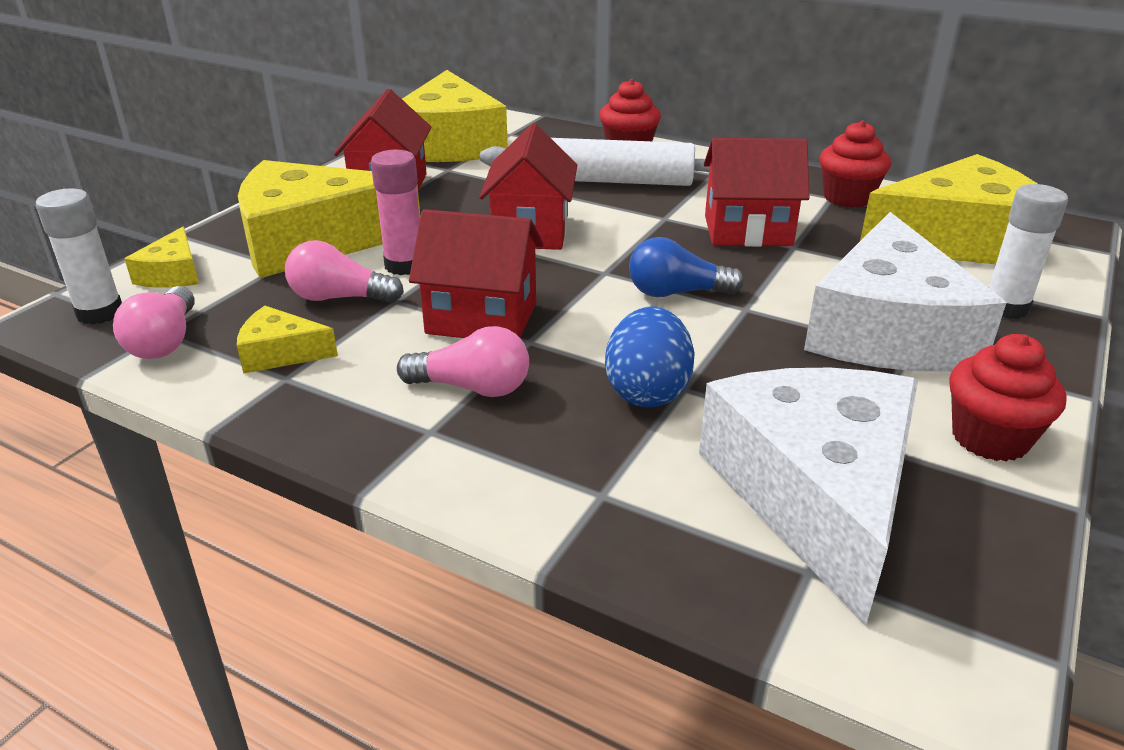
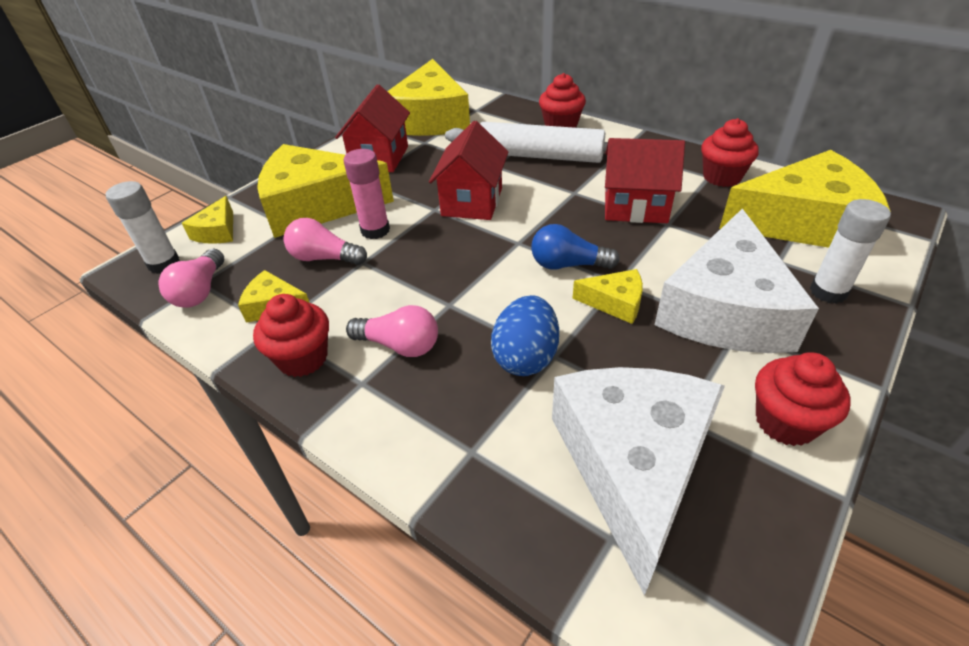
camera: 10 degrees right, 10 degrees up
(338, 409) = (303, 358): none -> red cupcake
(482, 318) = (419, 281): red house -> none
(748, 329) = (615, 302): none -> yellow cheese

